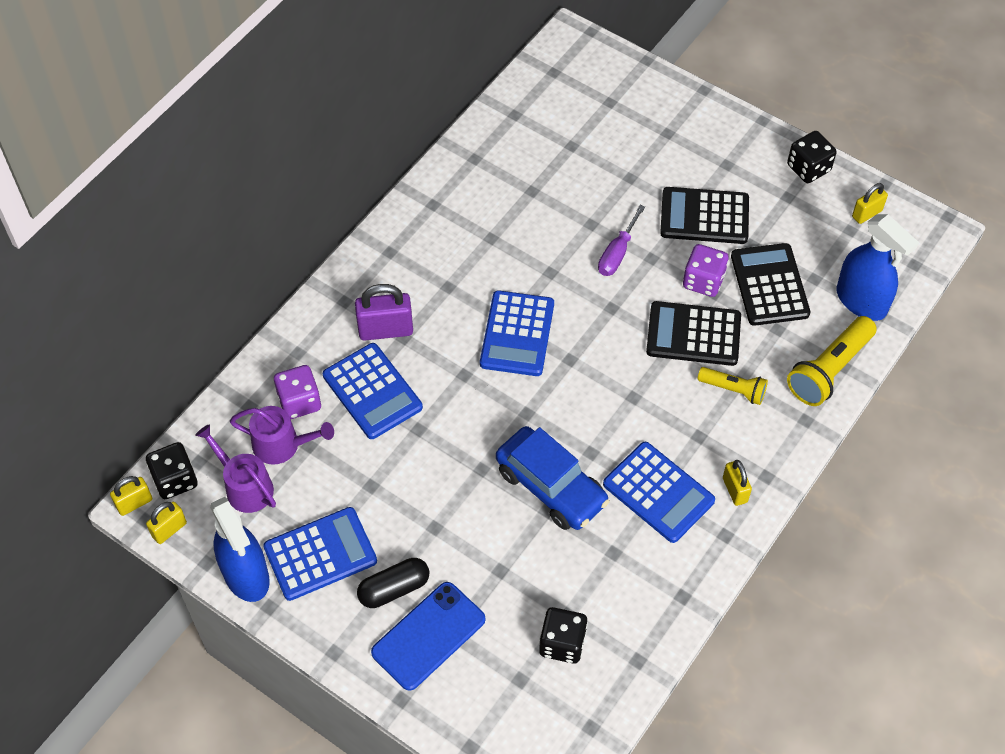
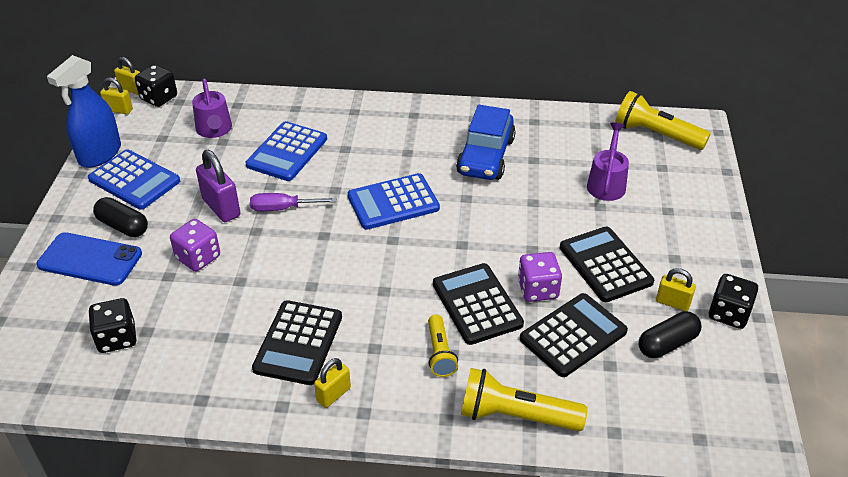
camera: 60 degrees right, 15 degrees down
(245, 487) = (171, 127): purple watering can -> purple watering can (606, 184)
(299, 402) = (255, 124): purple dice -> purple dice (198, 257)
(385, 330) = (344, 138): purple padlock -> purple padlock (221, 207)
(551, 486) = (263, 275): blue car -> blue car (485, 156)
(562, 78) = (656, 134): none -> yellow flashlight
(617, 253) = (518, 227): purple screwdriver -> purple screwdriver (283, 208)
(658, 492) = (298, 343): blue calculator -> black calculator
(815, 227) = (667, 344): none -> black capsule
(861, 301) = (616, 411): blue spray bottle -> none
(866, 214) = (721, 376): yellow padlock -> yellow padlock (672, 303)

